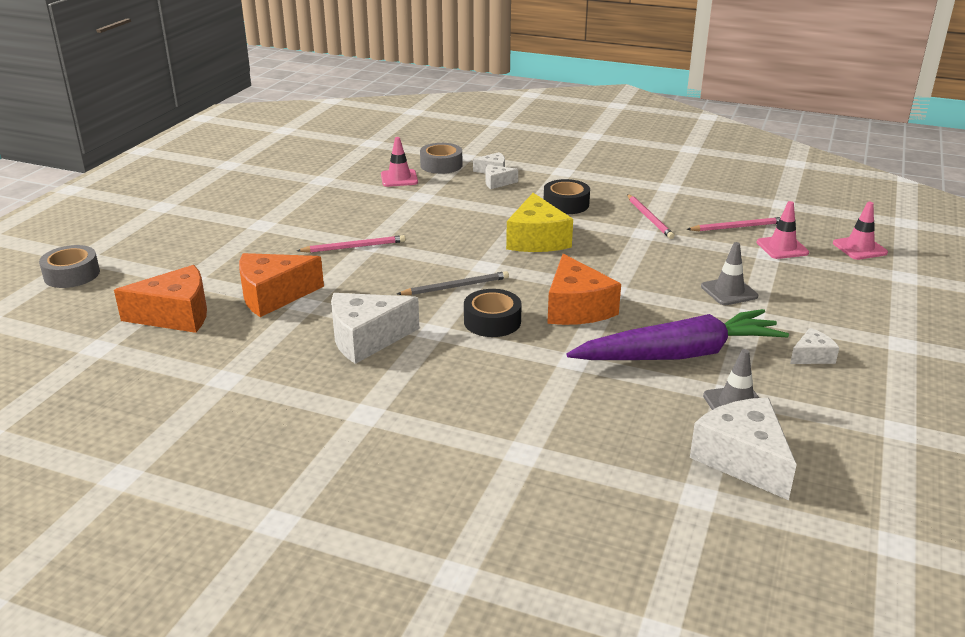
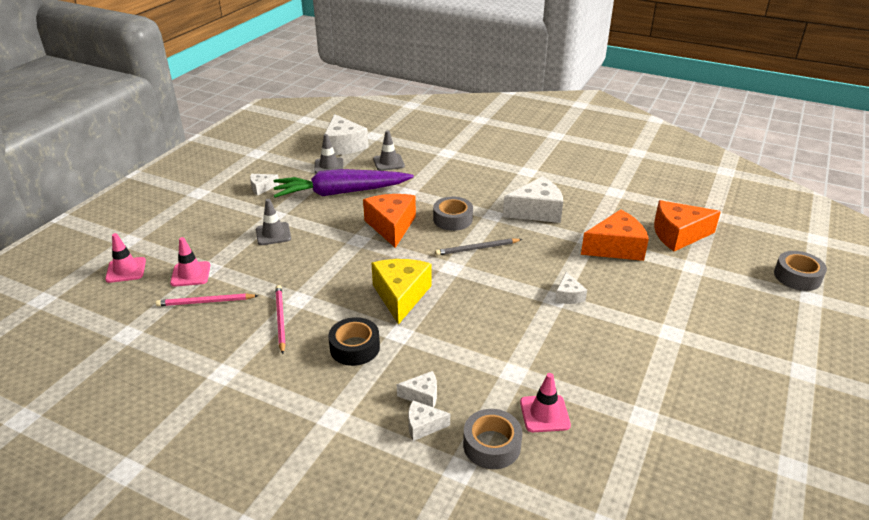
camera: 175 degrees left, 5 degrees up
(354, 247) = (568, 296): pink pencil -> white cheese
(492, 321) = (452, 219): black tape -> grey tape
(629, 420) = (388, 162): none -> grey traffic cone

